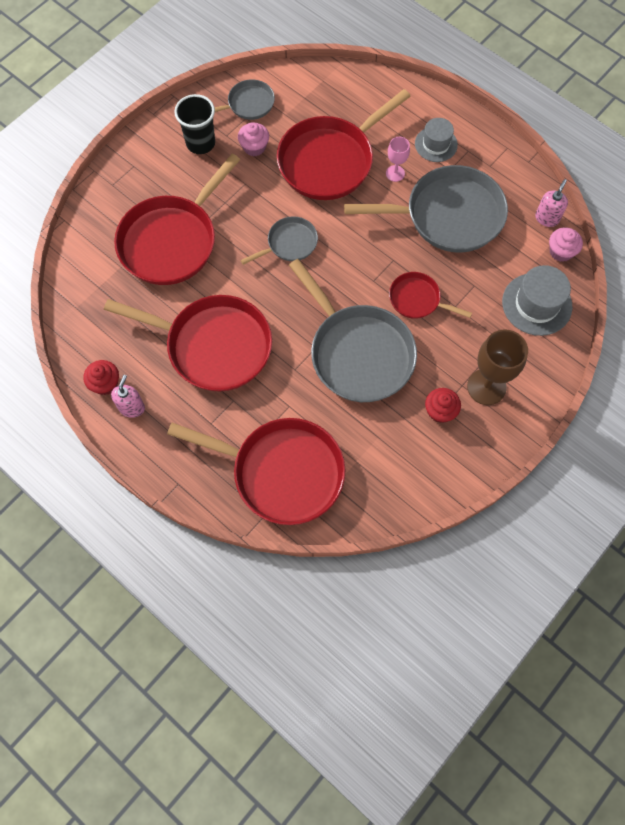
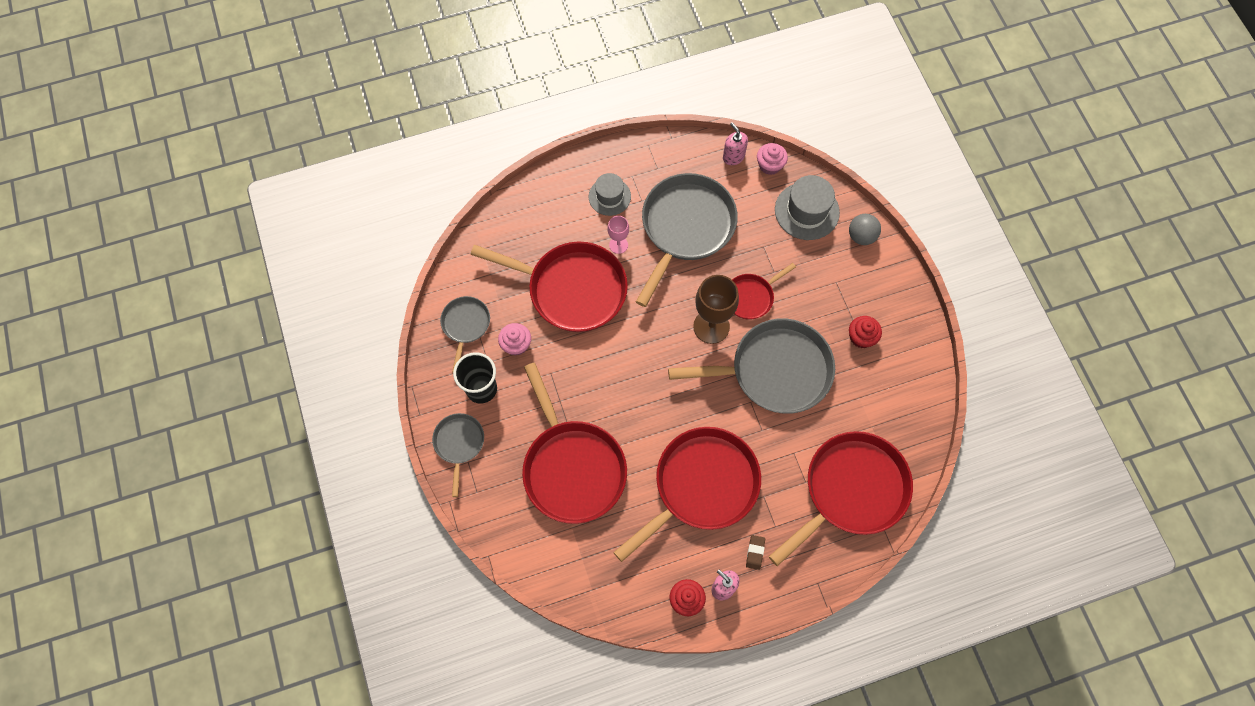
camera: 60 degrees left, 0 degrees up
(177, 418) = (755, 552): none -> brown eraser
(289, 244) = (636, 369): grey pan -> grey pan (459, 444)
(330, 160) = (571, 289): red pan -> red pan turned 60 degrees counterclockwise
(486, 387) = (859, 291): brown goblet -> brown goblet (711, 326)
(545, 363) = (861, 236): none -> grey ball

